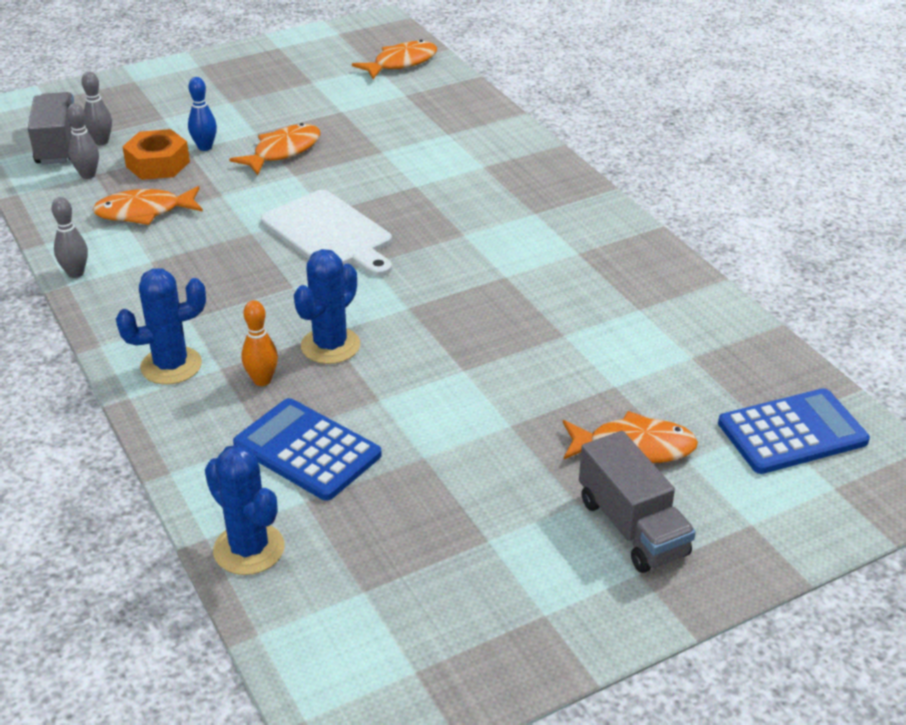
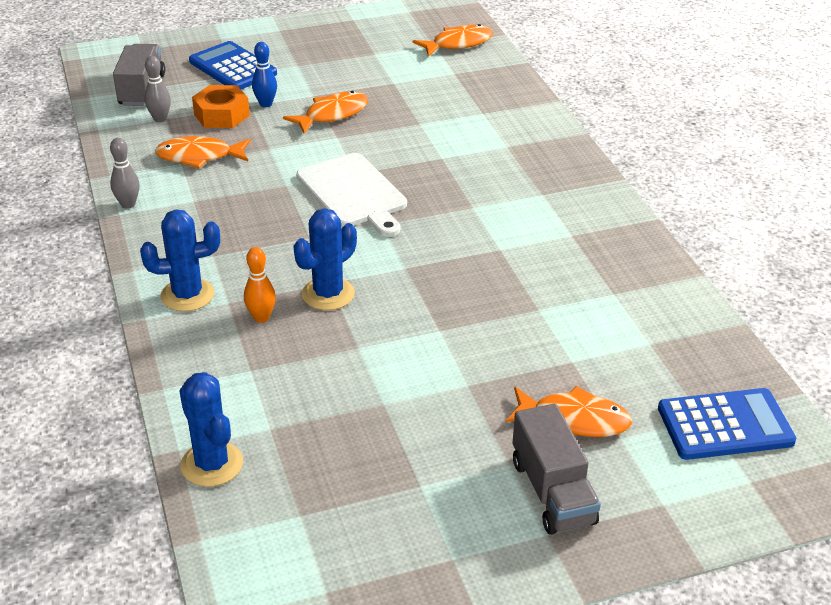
camera: 10 degrees right, 0 degrees up
(101, 142) = (179, 90): grey bowling pin -> none
(307, 450) = (284, 384): blue calculator -> blue calculator (232, 68)

